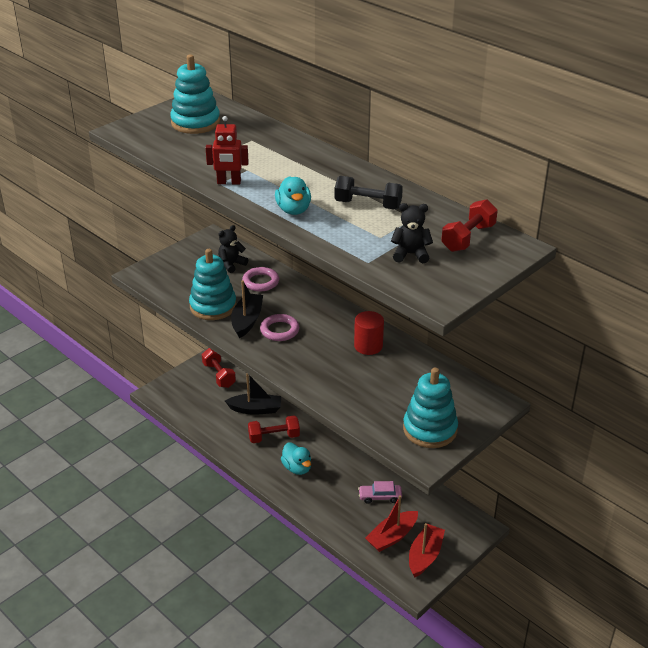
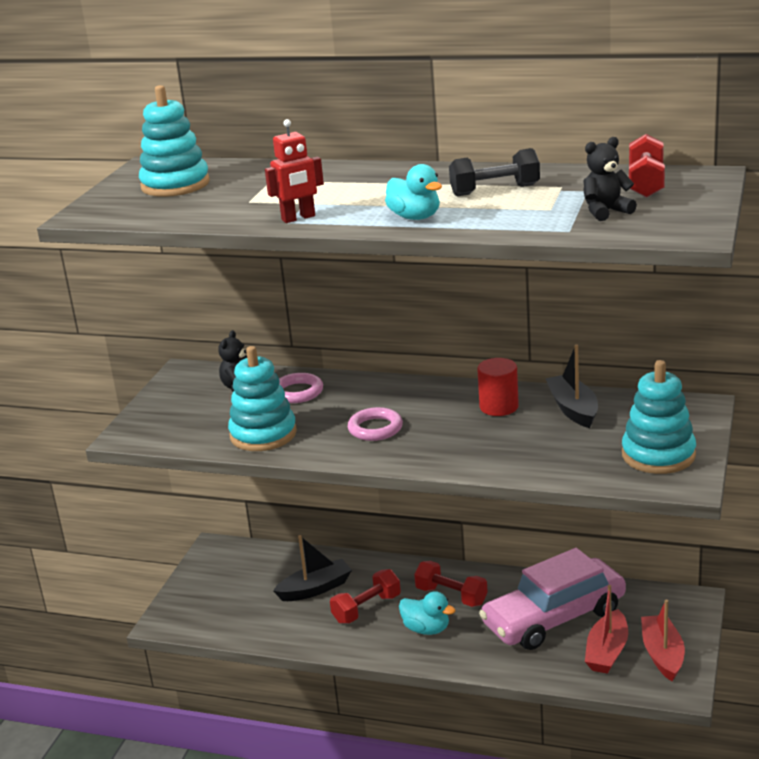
camera: 25 degrees left, 10 degrees down
(219, 375) = (233, 571): red dumbbell -> red dumbbell (451, 596)
(247, 321) = (323, 433): black boat -> black boat (573, 409)
(380, 497) = (554, 618): pink car -> pink car, size x2.49

